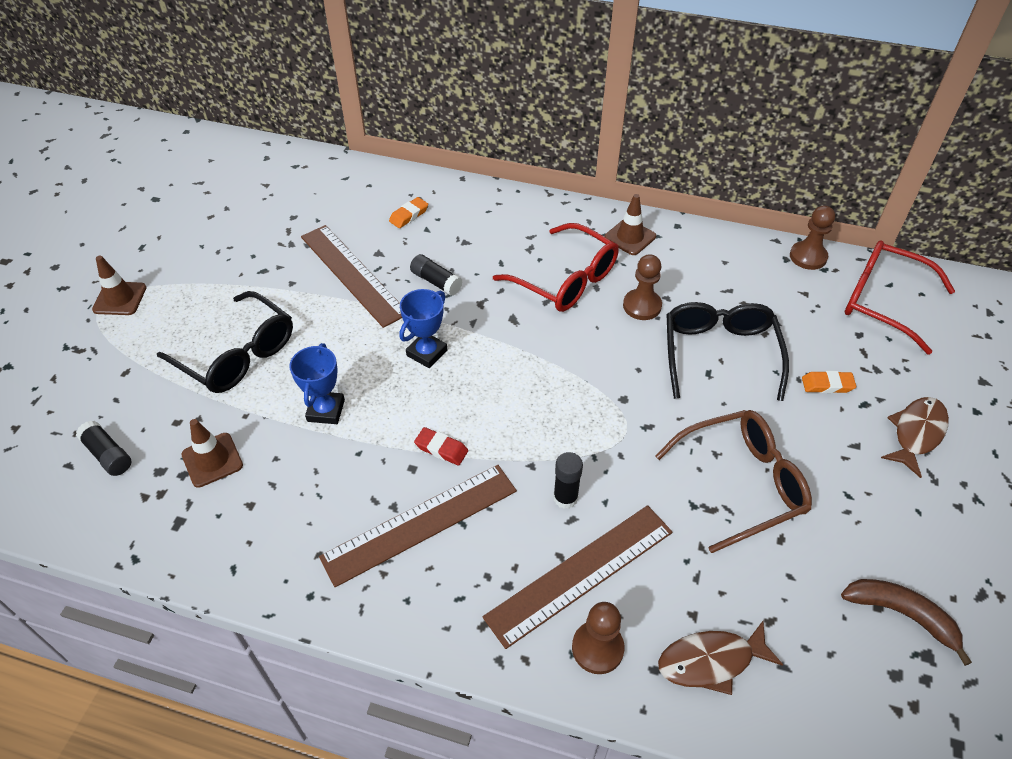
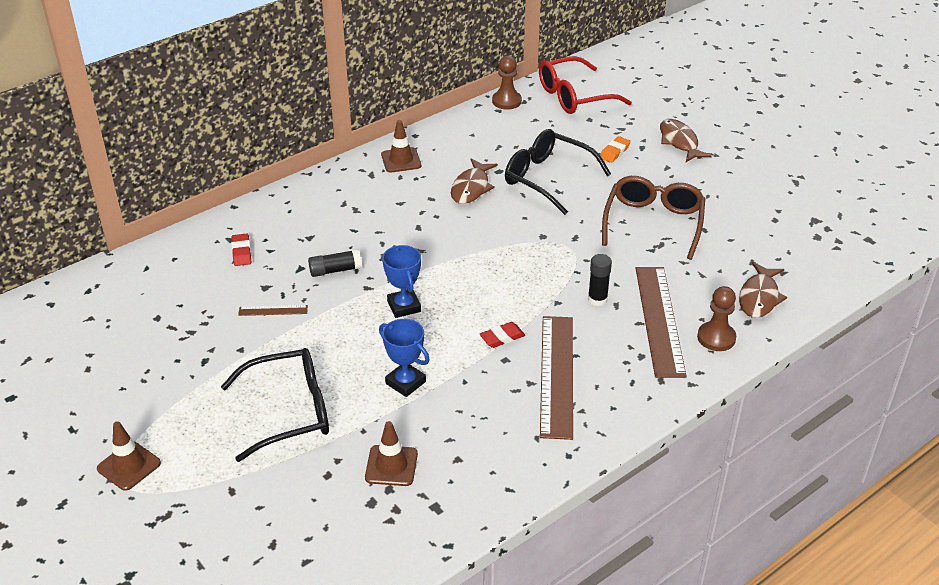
camera: 55 degrees left, 10 degrees down
(108, 455) = (320, 530): black glue stick -> none
(353, 274) = (273, 310): brown ruler -> brown ruler, size x0.43
(409, 215) = (241, 252): orange eraser -> red eraser
(566, 280) = (408, 208): red glasses -> none
(642, 306) = (471, 188): brown pawn -> brown fish
(901, 614) = (785, 214): brown banana -> none

